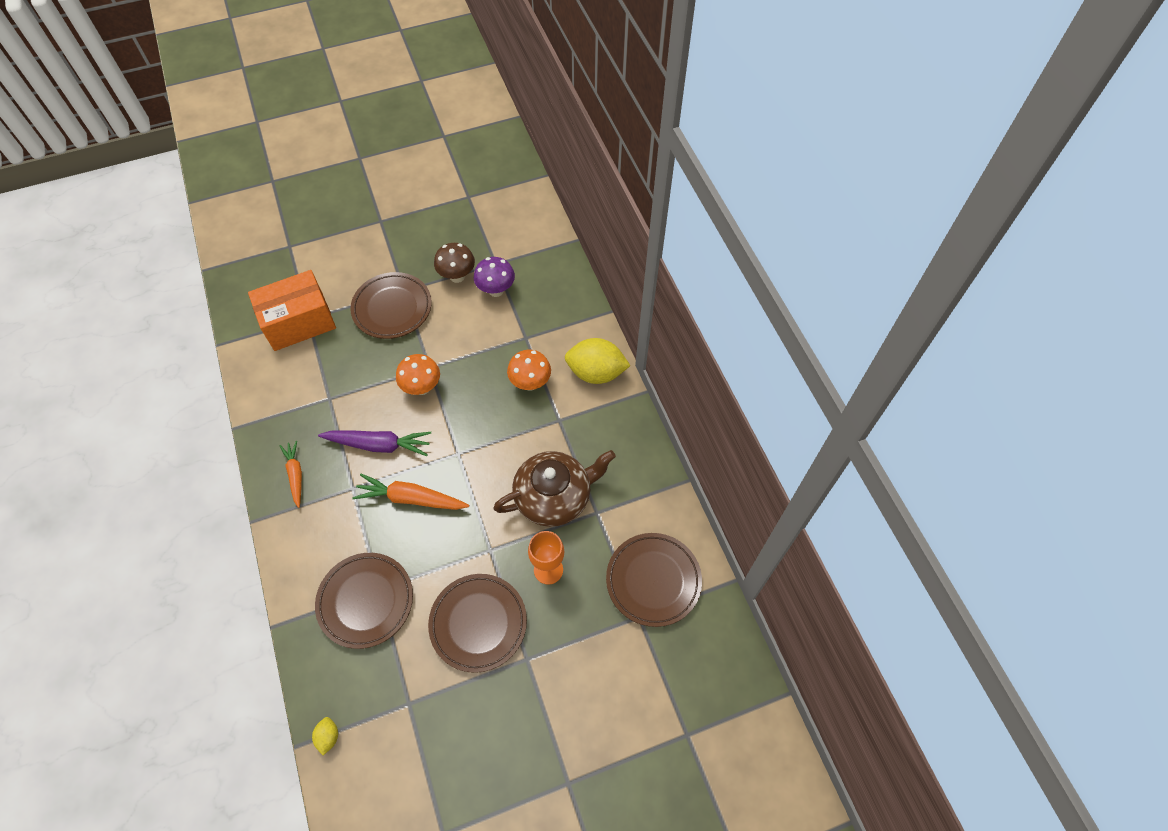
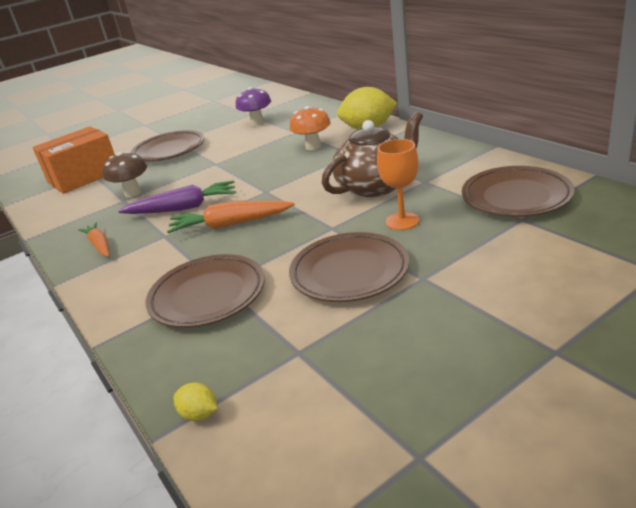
camera: 10 degrees left, 30 degrees down
(328, 737) = (199, 414): yellow lemon -> yellow lemon turned 45 degrees counterclockwise
(422, 387) = (213, 173): orange mushroom -> none
(457, 276) = (220, 126): brown mushroom -> brown mushroom (133, 193)

